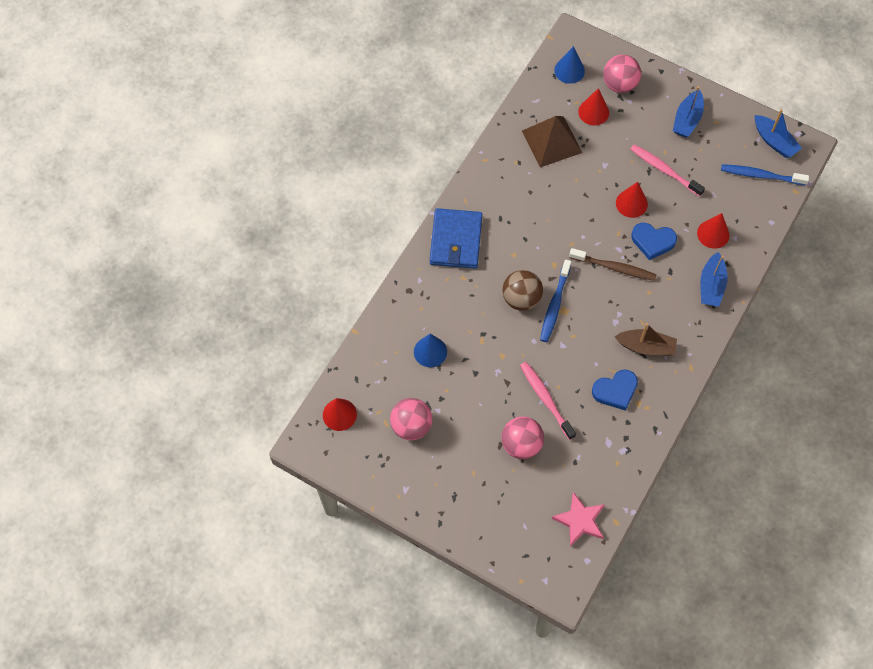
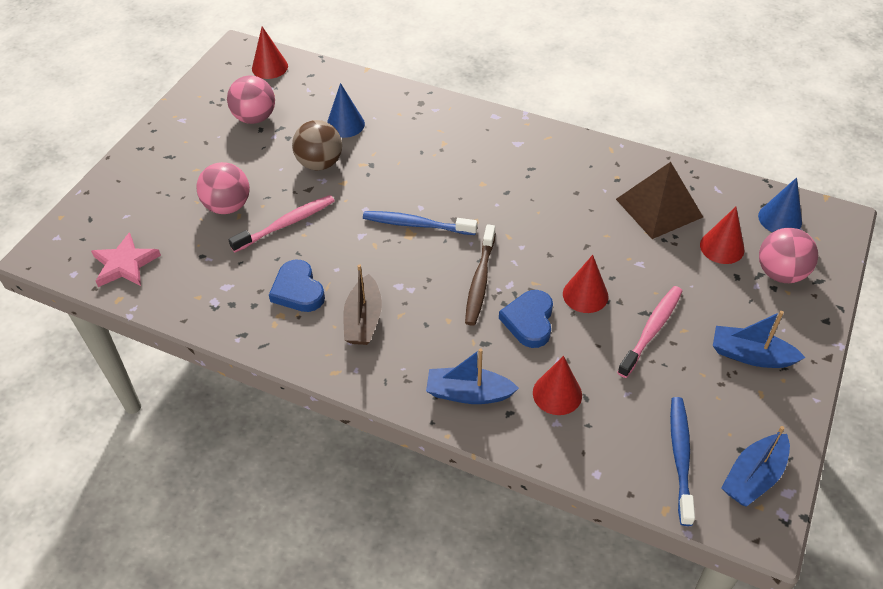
camera: 85 degrees right, 15 degrees down
(455, 240) = (492, 133): blue wallet -> none
(521, 299) = (421, 194): brown ball -> brown ball (320, 163)

